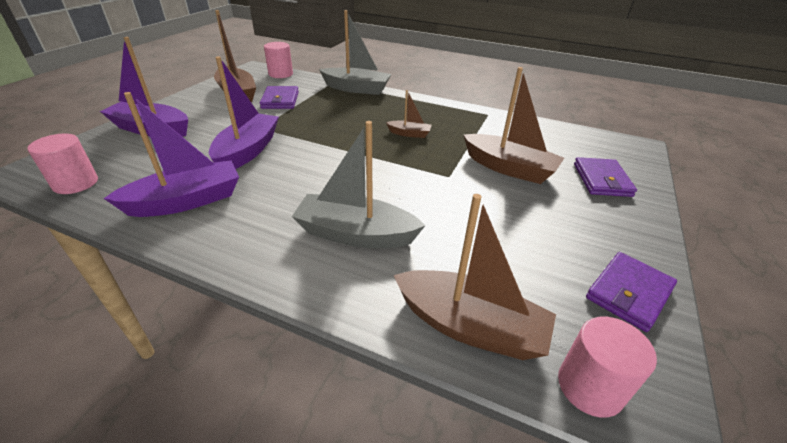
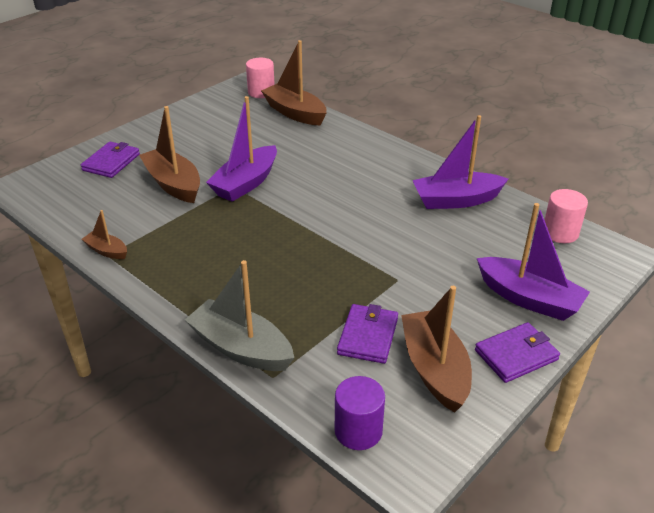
camera: 160 degrees left, 0 degrees up
(248, 151) = (410, 244): purple boat -> purple boat (246, 183)
(280, 74) = (358, 431): pink cylinder -> purple cylinder
(355, 234) = (333, 158): grey boat -> none
(409, 134) = (230, 239): brown boat -> brown boat (107, 251)
(629, 293) = (200, 110): purple wallet -> purple wallet (516, 355)

